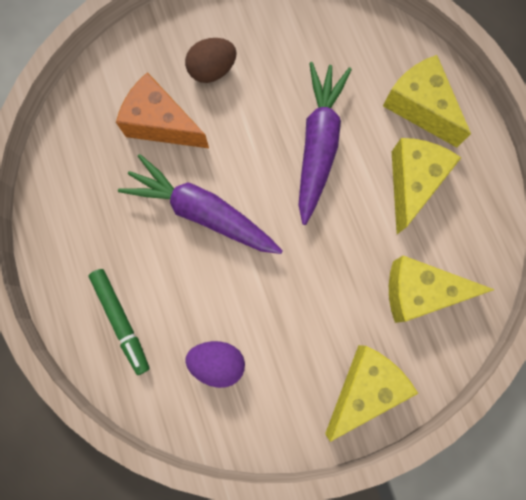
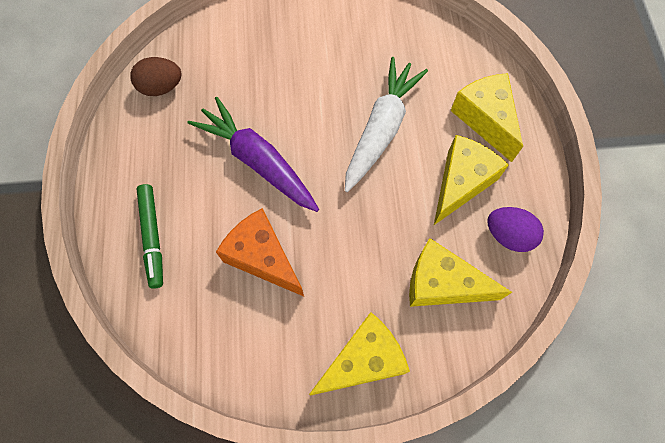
camera: 15 degrees right, 10 degrees down
(161, 124) = (246, 79): orange cheese -> orange cheese (263, 257)
(212, 70) = (304, 47): brown egg -> brown egg (161, 87)
(218, 362) = (228, 298): purple egg -> purple egg (508, 235)
(318, 144) = (381, 129): purple carrot -> white carrot

